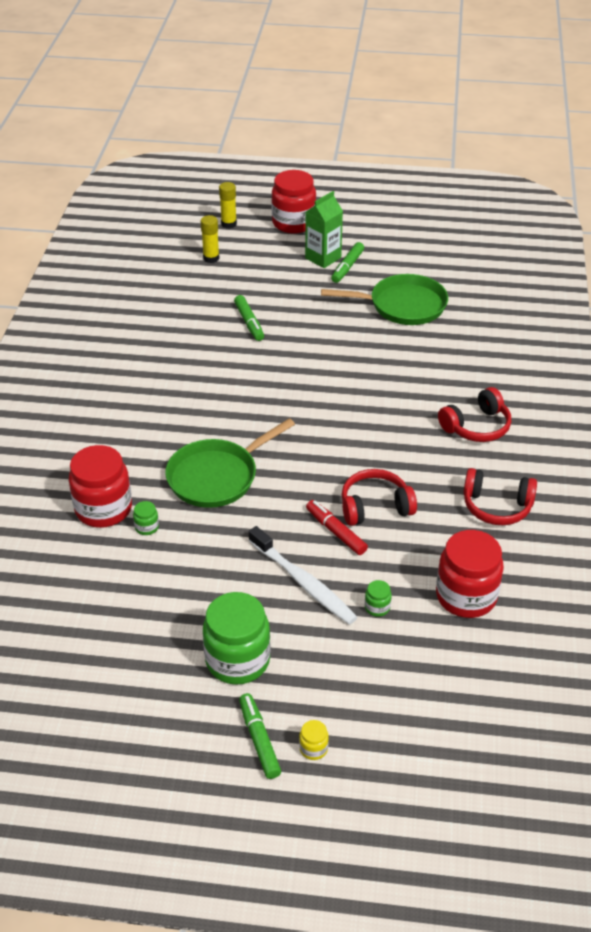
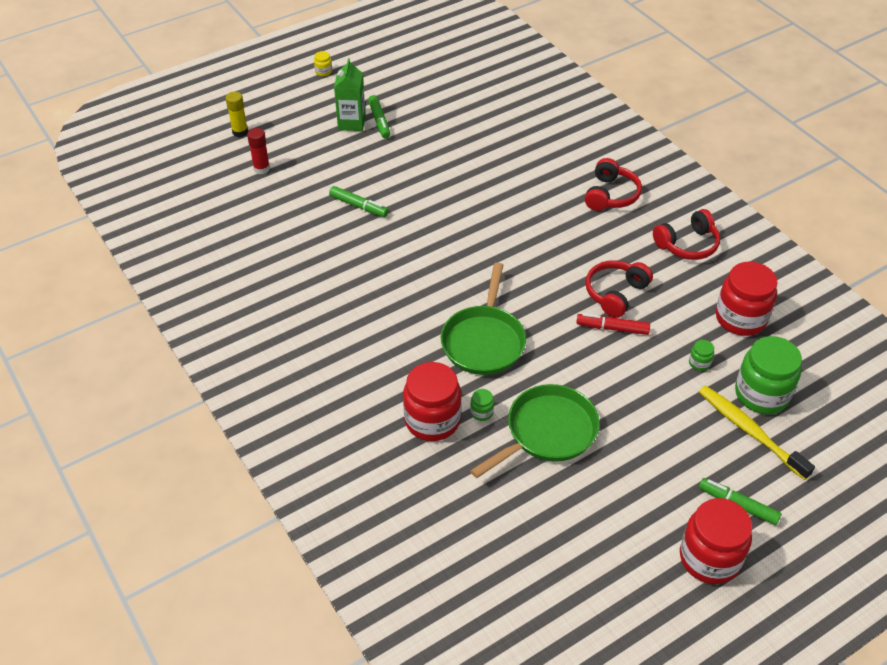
camera: 40 degrees left, 5 degrees up
(211, 258) = (261, 169): yellow glue stick -> red glue stick
(237, 660) = (660, 462): green jar -> green jar (761, 394)
(293, 223) = (293, 105): red jar -> red jar (709, 558)
(303, 582) = (635, 378): white toothbrush -> none
(313, 748) = (775, 485): yellow jar -> yellow jar (323, 72)
(349, 691) = (750, 431): none -> yellow toothbrush
(403, 306) = (456, 131): green pan -> green pan (547, 432)

